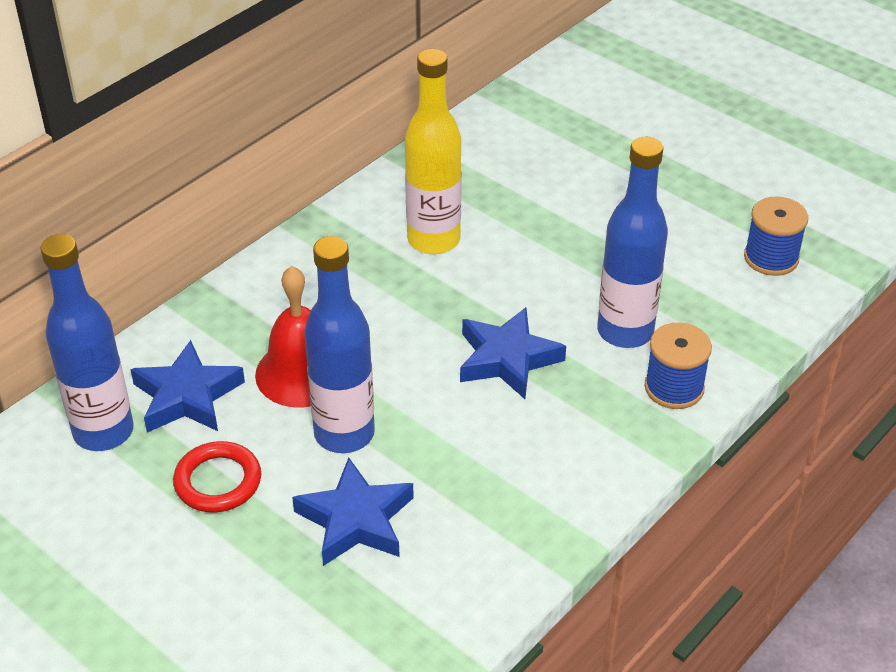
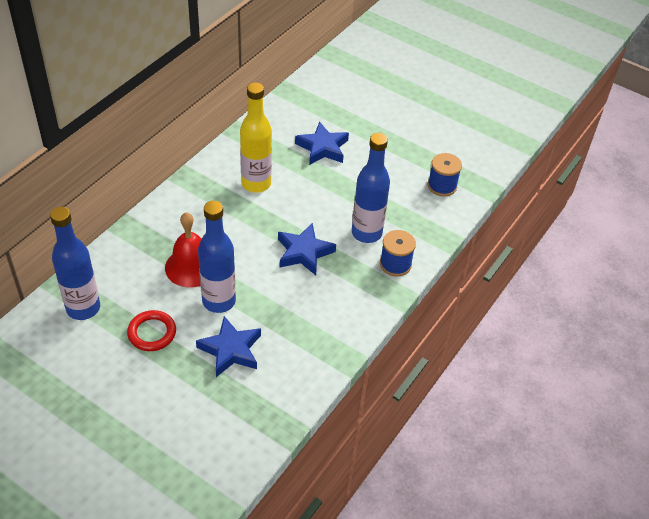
camera: 10 degrees left, 5 degrees up
(187, 396) = (128, 284): blue star -> blue star (322, 148)

